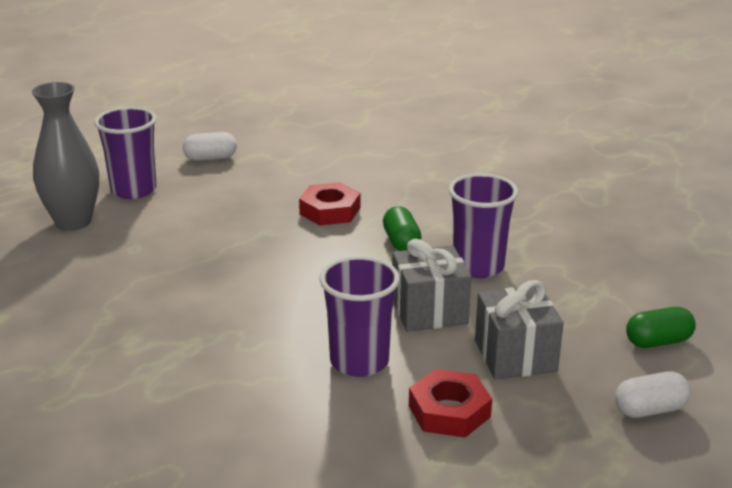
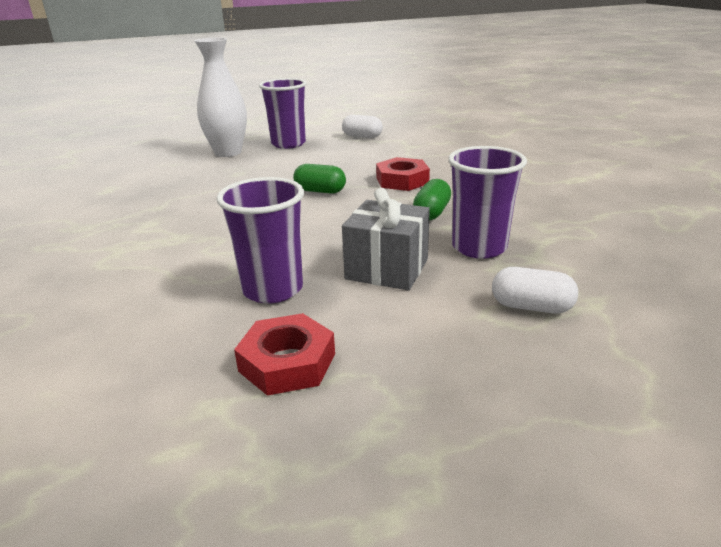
camera: 35 degrees right, 0 degrees up
(73, 222) = (228, 152): grey vase -> white vase
(515, 356) = (420, 335): grey gift -> none
(650, 410) = (518, 461): white capsule -> white capsule (531, 307)
(658, 342) = (615, 381): green capsule -> green capsule (320, 191)

